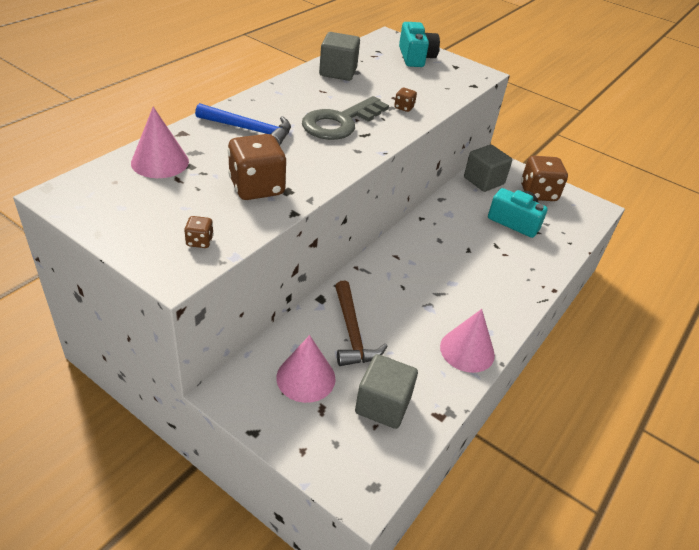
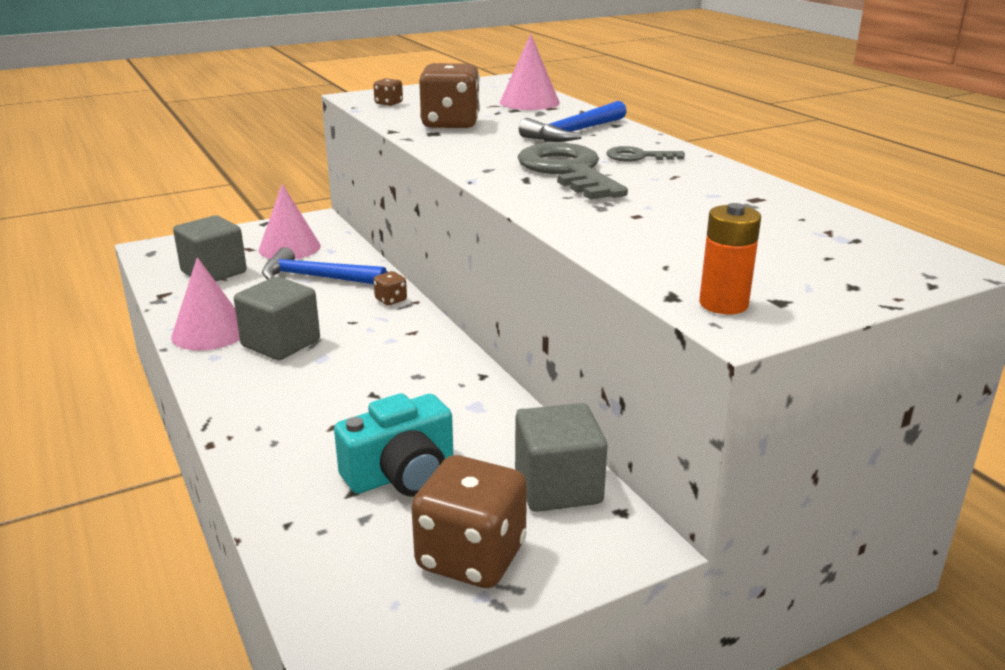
camera: 120 degrees right, 15 degrees down
(293, 103) = (638, 157): none -> grey key
(338, 72) = (745, 194): grey cube -> grey cube (281, 343)
(352, 333) = (316, 277): brown hammer -> blue hammer
(404, 107) = (595, 214): brown dice -> brown dice (391, 300)
(415, 57) = (826, 267): turquoise camera -> none
(470, 76) = (723, 304): none -> orange battery

